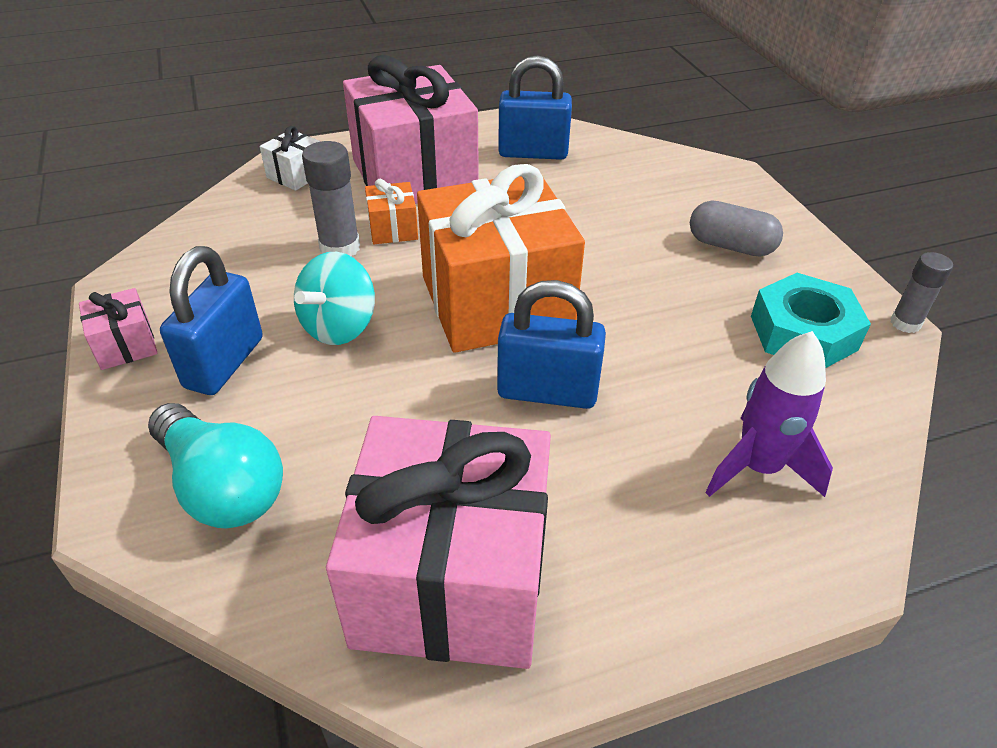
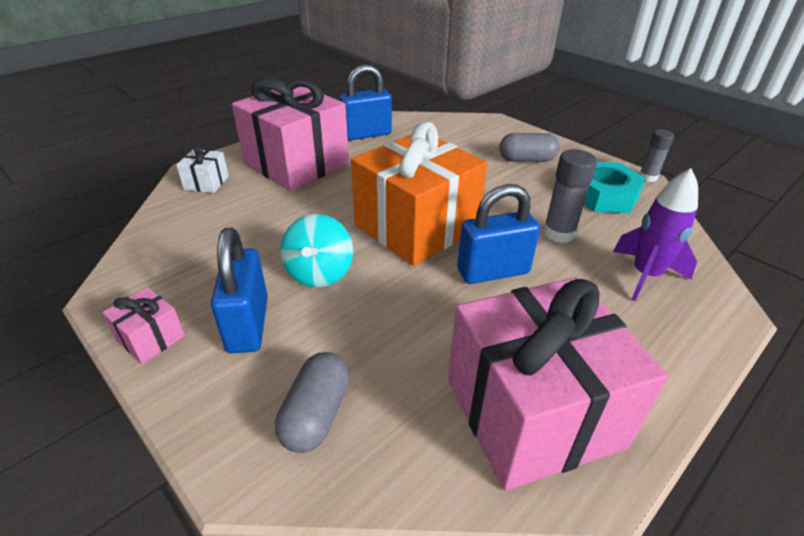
camera: 25 degrees left, 5 degrees down
(222, 486) = (316, 414): turquoise light bulb -> grey capsule
(340, 248) = (278, 222): grey glue stick -> grey glue stick (559, 233)
(393, 229) = (308, 200): orange gift -> none

